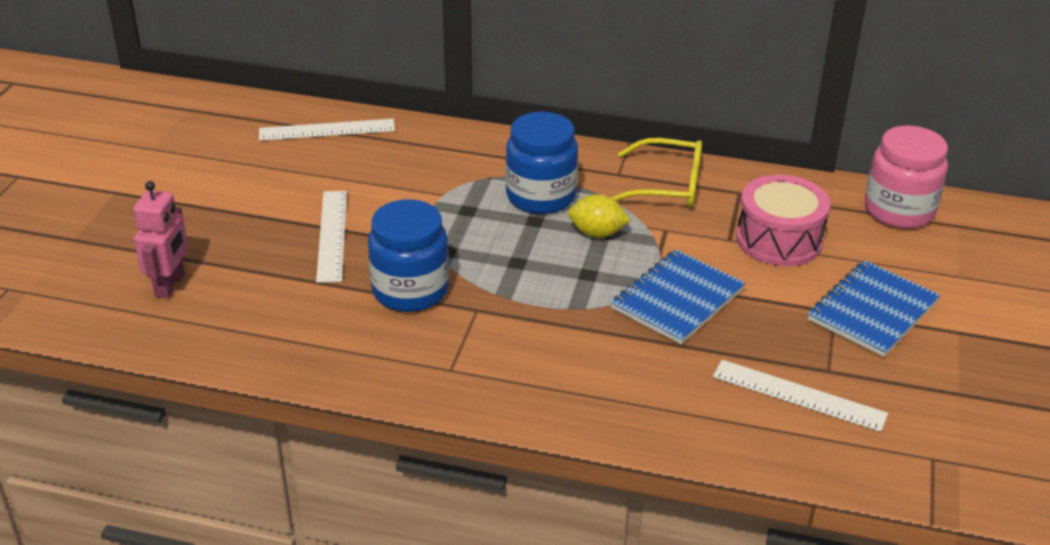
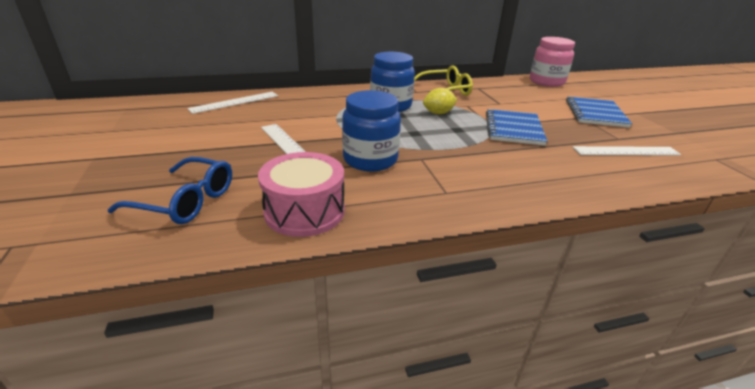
camera: 30 degrees left, 5 degrees down
(170, 285) = (186, 201): pink robot -> blue glasses
(779, 239) = (519, 99): pink drum -> pink drum (304, 211)

